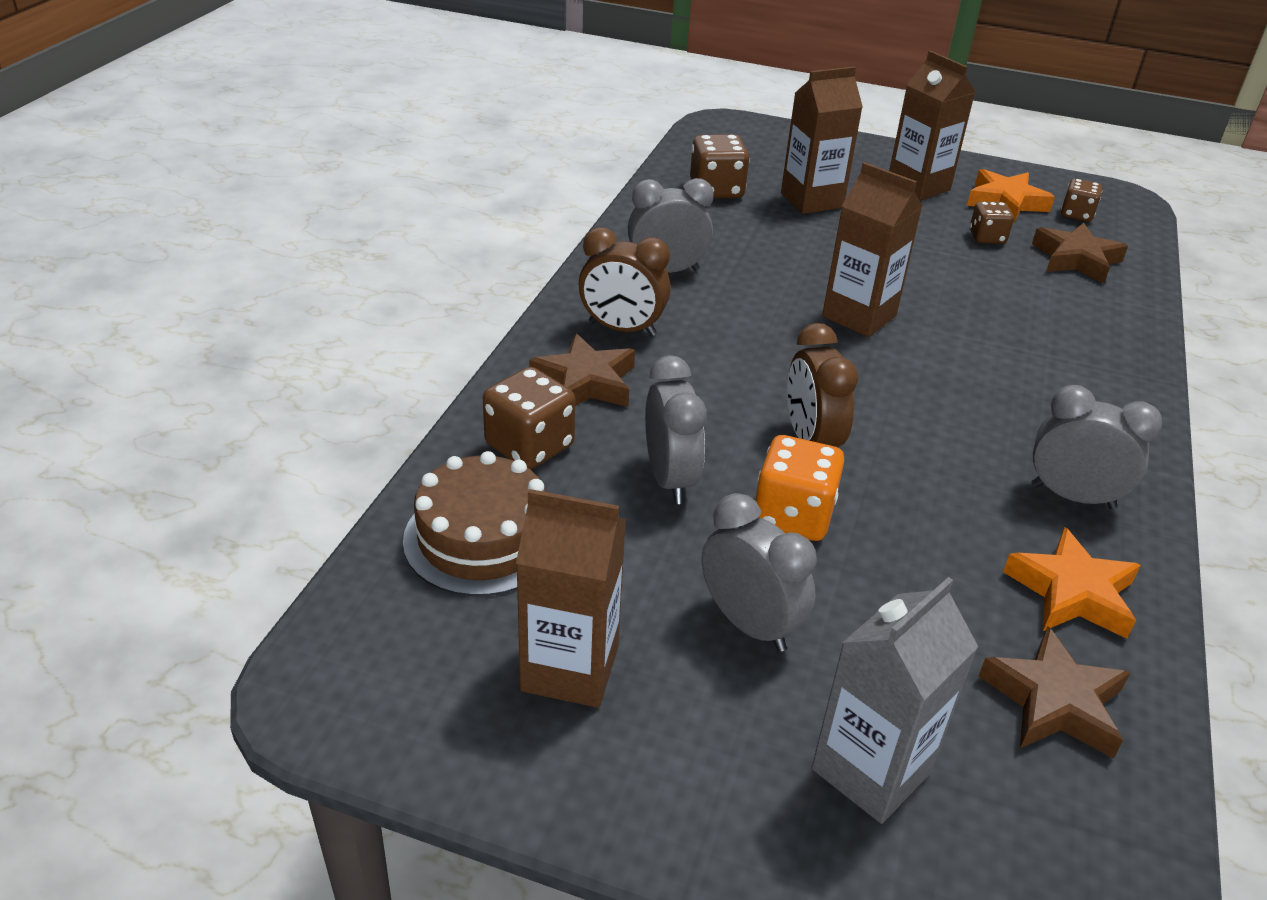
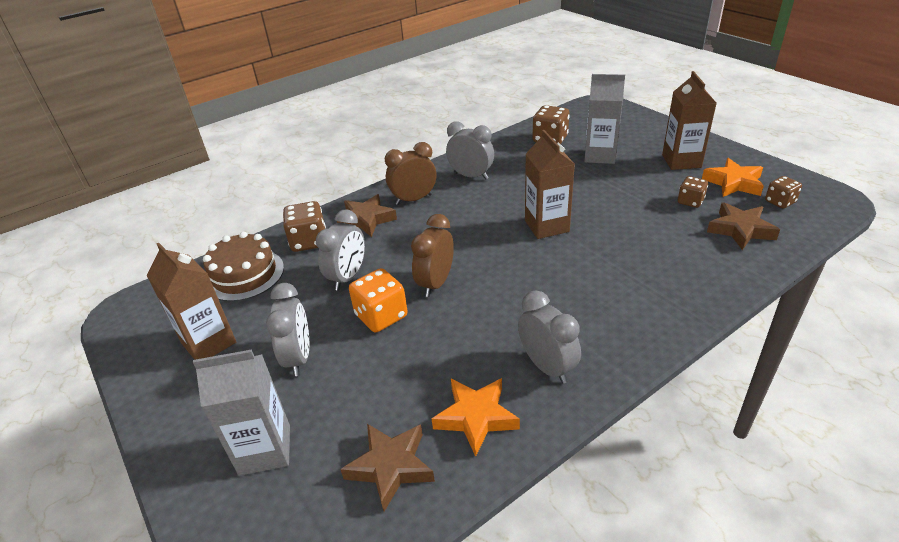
camera: 40 degrees right, 0 degrees up
(622, 329) = (414, 199): brown clock -> brown clock turned 105 degrees clockwise
(811, 200) = (600, 156): brown carton -> grey carton

